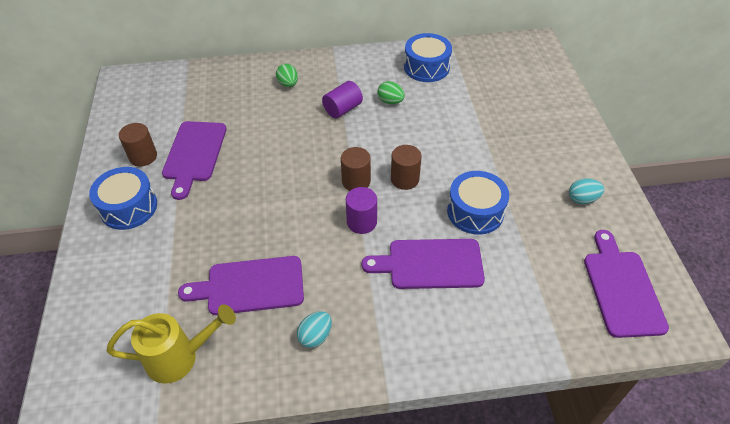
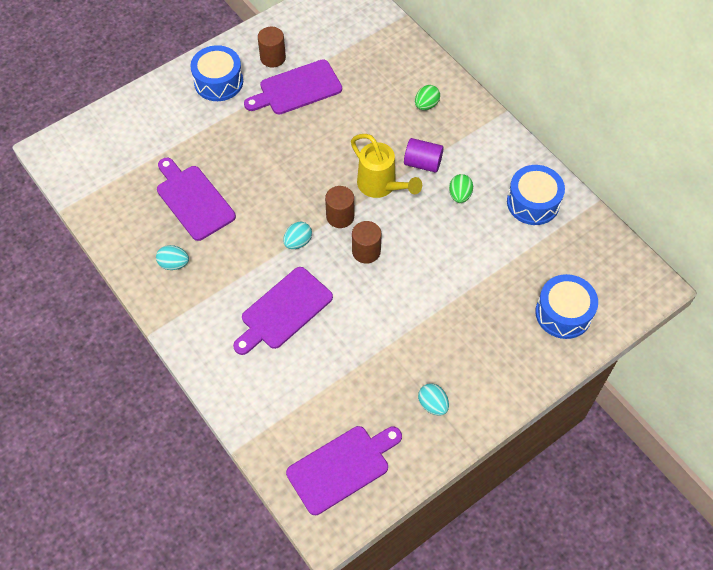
camera: 60 degrees right, 10 degrees up
(180, 357) = (114, 192): yellow watering can -> yellow watering can (381, 186)
(361, 222) = (298, 242): purple cylinder -> turquoise egg
(430, 264) = (283, 310): purple cutting board -> purple cutting board turned 105 degrees counterclockwise
(475, 211) = (362, 321): blue drum -> blue drum (563, 313)

